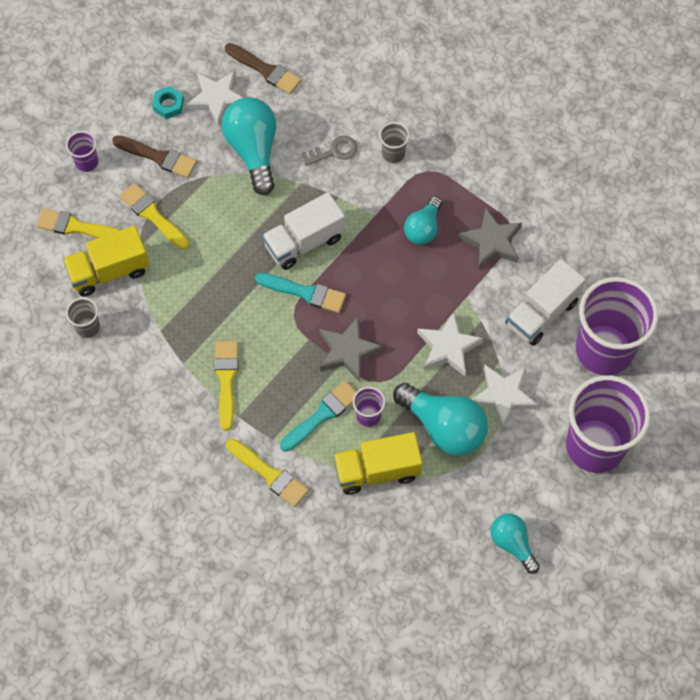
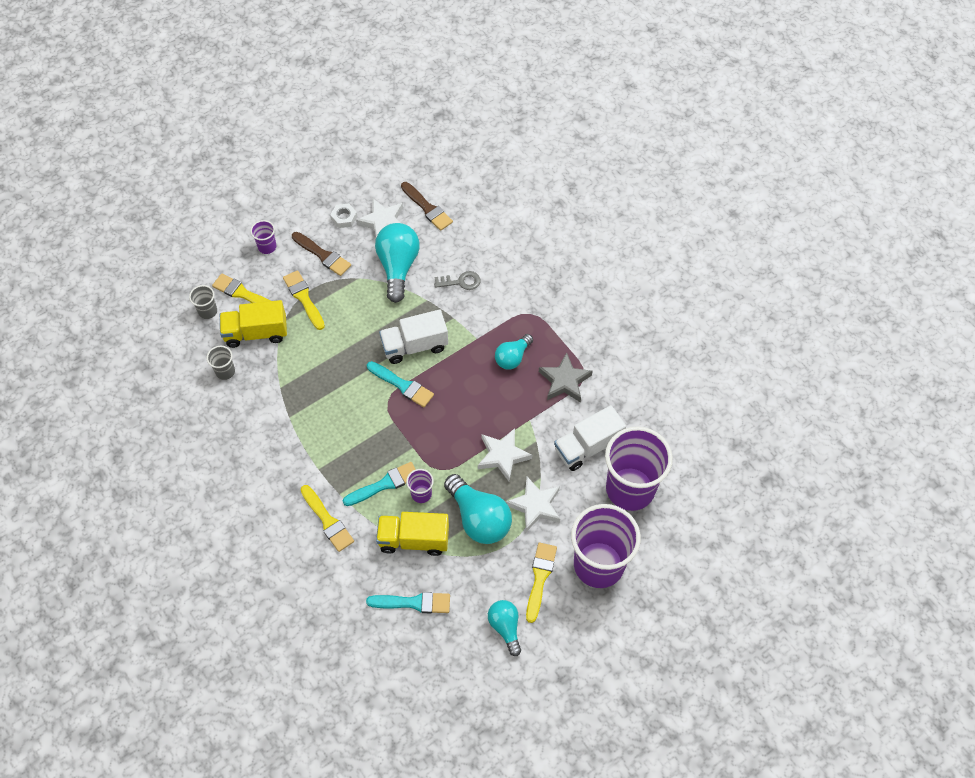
camera: 15 degrees right, 5 degrees down
(168, 105) = (344, 218): turquoise nut -> white nut
(226, 380) = (318, 438): yellow brush -> yellow brush (540, 578)
(348, 351) = (421, 439): grey star -> none
(393, 153) = (507, 294): grey cup -> grey cup (208, 311)
(400, 543) = (413, 603): none -> turquoise brush

